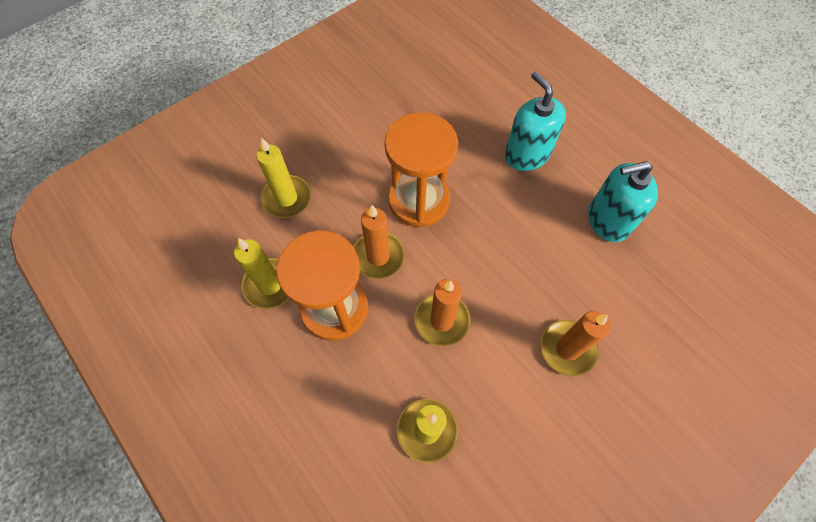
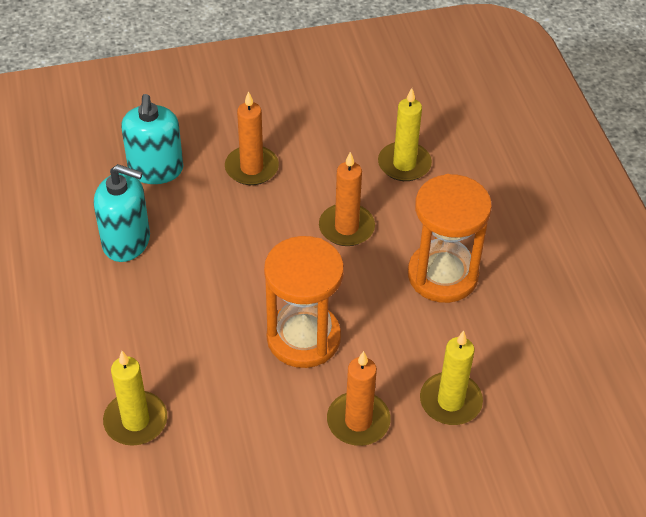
camera: 155 degrees left, 15 degrees down
(270, 285) = (499, 320): yellow candle -> yellow candle (135, 421)
(378, 256) = (377, 302): orange candle -> orange candle (358, 421)
(526, 155) = (151, 337): turquoise soap dispenser -> turquoise soap dispenser (156, 170)

